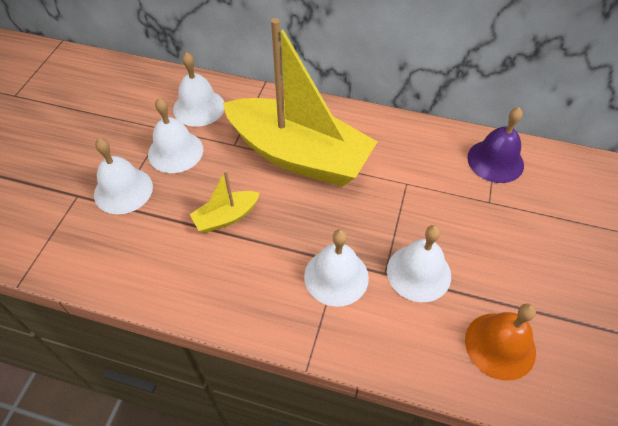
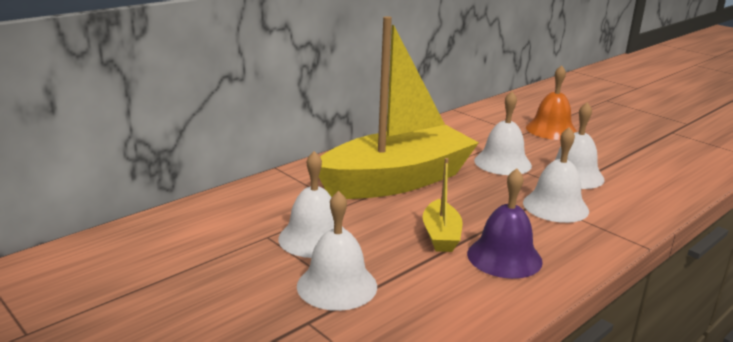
camera: 60 degrees left, 30 degrees down
(199, 107) = (263, 208): white bell -> white bell (502, 162)
(495, 161) = (485, 119): purple bell -> purple bell (504, 257)
(500, 345) = (657, 171): orange bell -> orange bell (551, 130)

